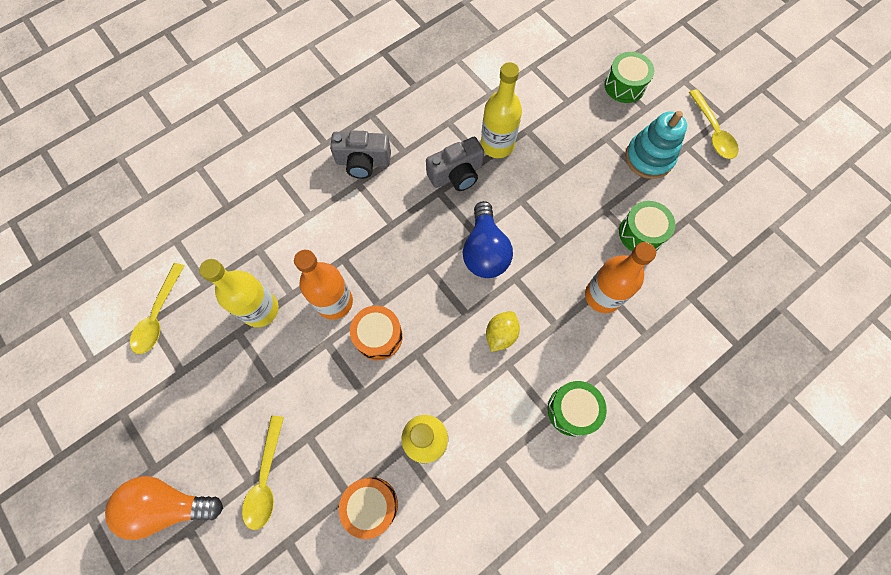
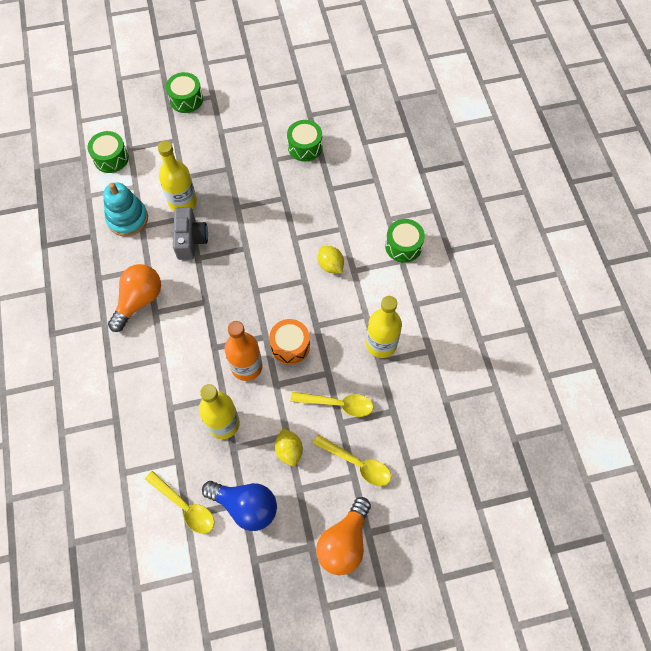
camera: 65 degrees left, 5 degrees down
(255, 393) = (289, 450): none -> yellow lemon
(363, 162) = (139, 301): grey camera -> orange light bulb
(371, 505) = (407, 397): orange drum -> none
(485, 251) = (263, 248): blue light bulb -> blue light bulb (245, 506)
(510, 56) = (111, 158): none -> green drum
(602, 296) = (336, 191): orange bottle -> none
(649, 158) = (252, 114): turquoise stacking toy -> turquoise stacking toy (127, 219)
(712, 131) = (255, 68): yellow spoon -> yellow spoon (337, 404)

